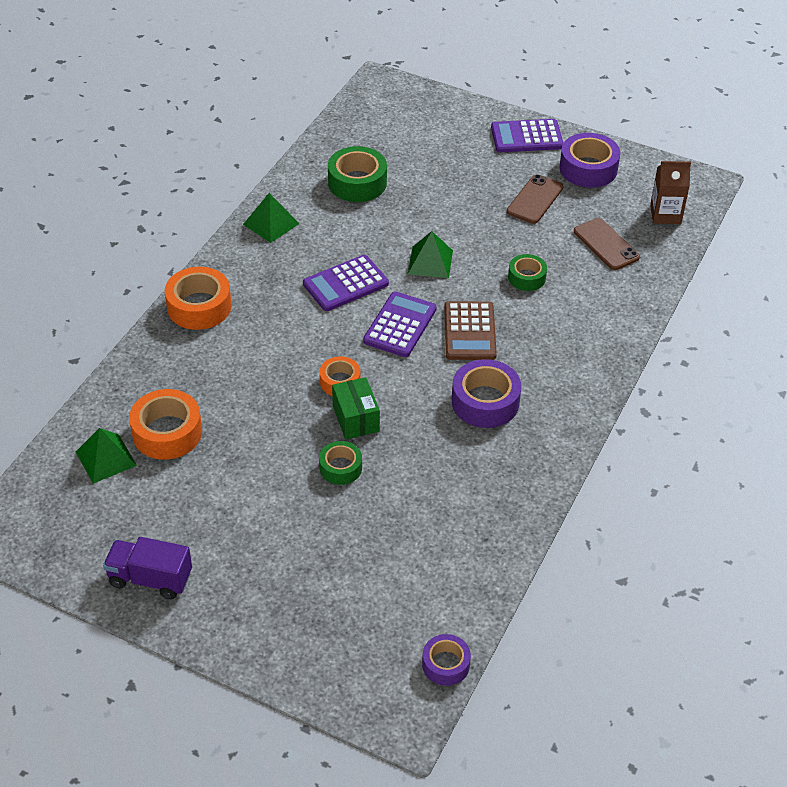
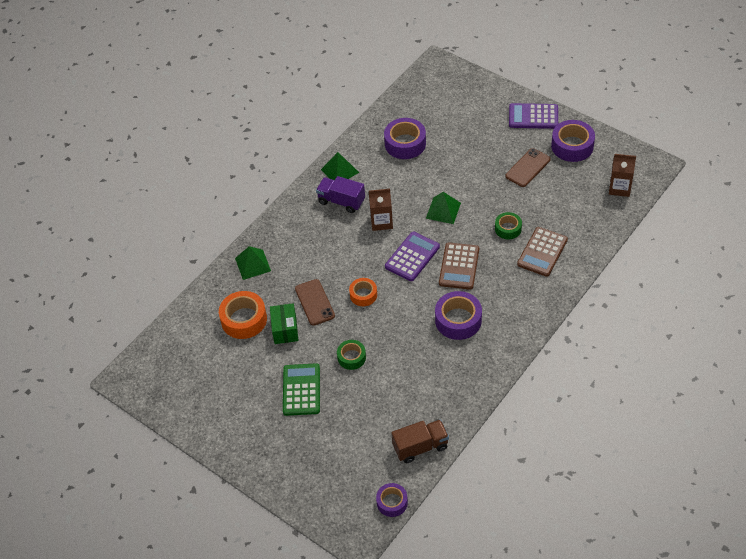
camera: 15 degrees right, 5 degrees up
(106, 458) = (202, 334): green pyramid -> green pyramid (252, 264)
(150, 579) = (216, 420): purple truck -> purple truck (341, 201)
(199, 306) = (280, 229): orange tape -> none
(274, 520) = (301, 390): none -> green calculator
(345, 284) = (381, 222): purple calculator -> brown carton
(355, 419) = (368, 323): green box -> green box (285, 330)
(357, 182) = (405, 144): green tape -> purple tape
(470, 580) = (420, 447): none -> brown truck
(581, 303) = (542, 252): none -> brown calculator
(606, 244) = (570, 208): brown phone -> brown phone (314, 302)

